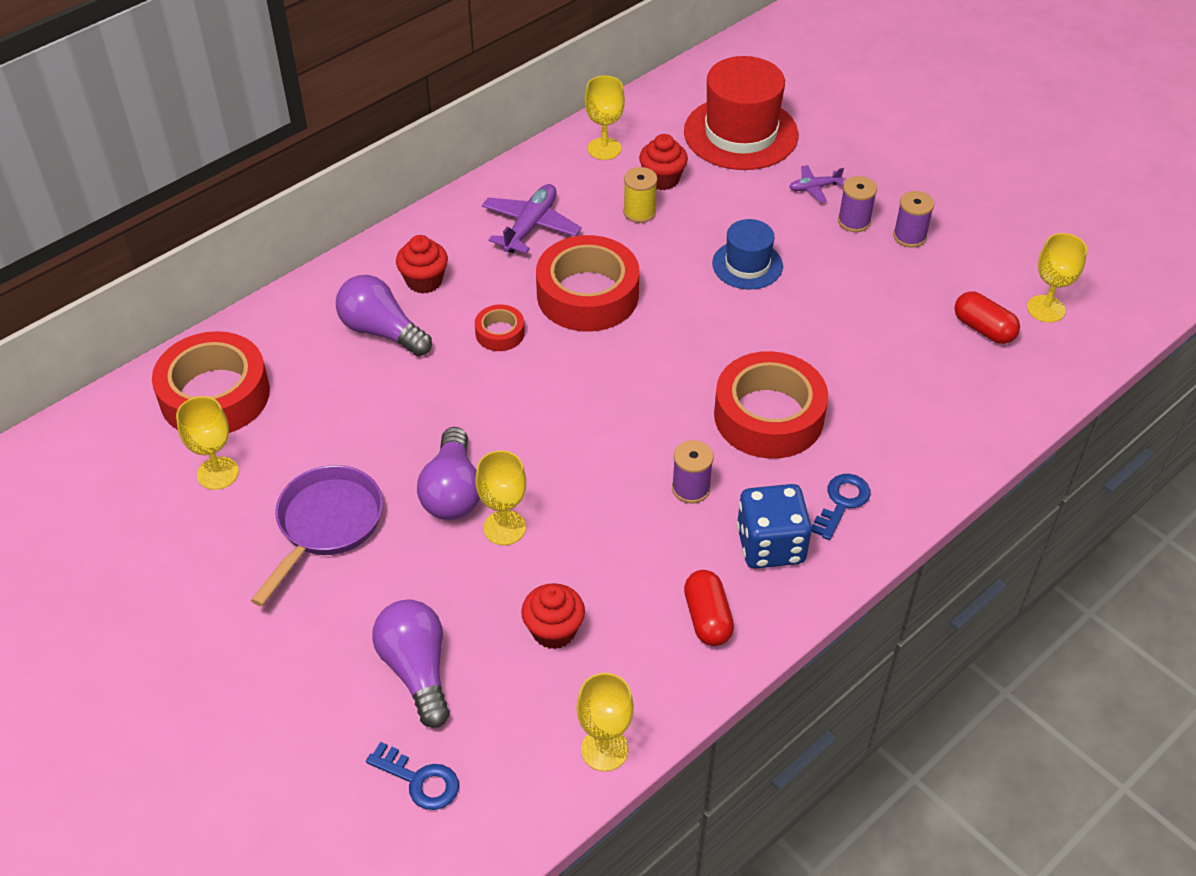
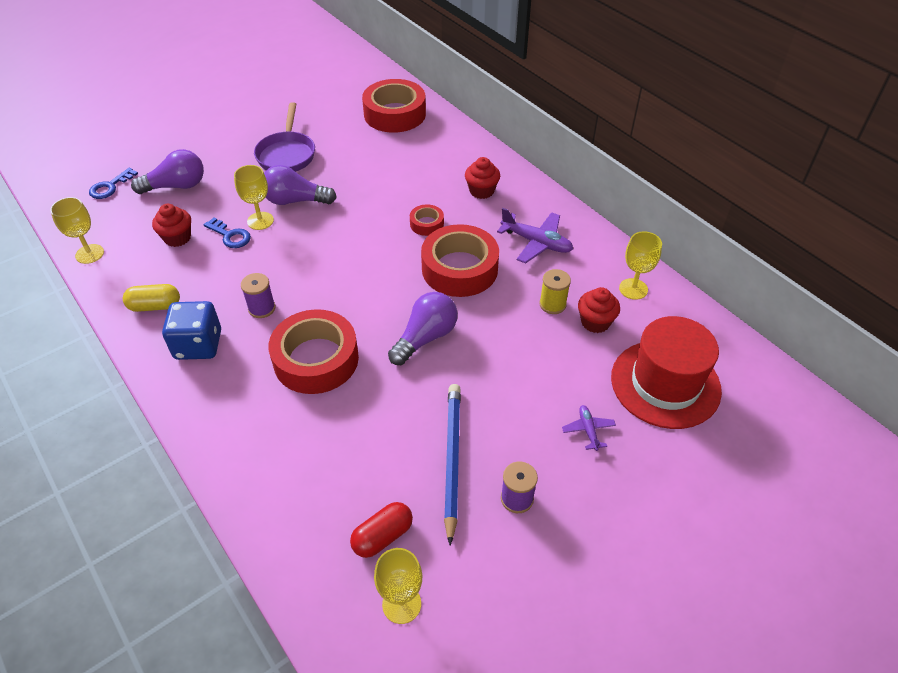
camera: 95 degrees right, 0 degrees up
(218, 473) = (336, 117): yellow goblet -> none
(326, 525) = (287, 154): purple pan -> purple pan turned 60 degrees clockwise
(382, 331) = (436, 173): purple light bulb -> purple light bulb (425, 338)
(707, 618) = (155, 306): red capsule -> yellow capsule
(747, 265) = (485, 367): blue hat -> none
(842, 503) = (220, 392): blue key -> blue key (230, 236)
(854, 221) = (539, 455): purple spool -> none
(878, 284) = (452, 459): none -> blue pencil

